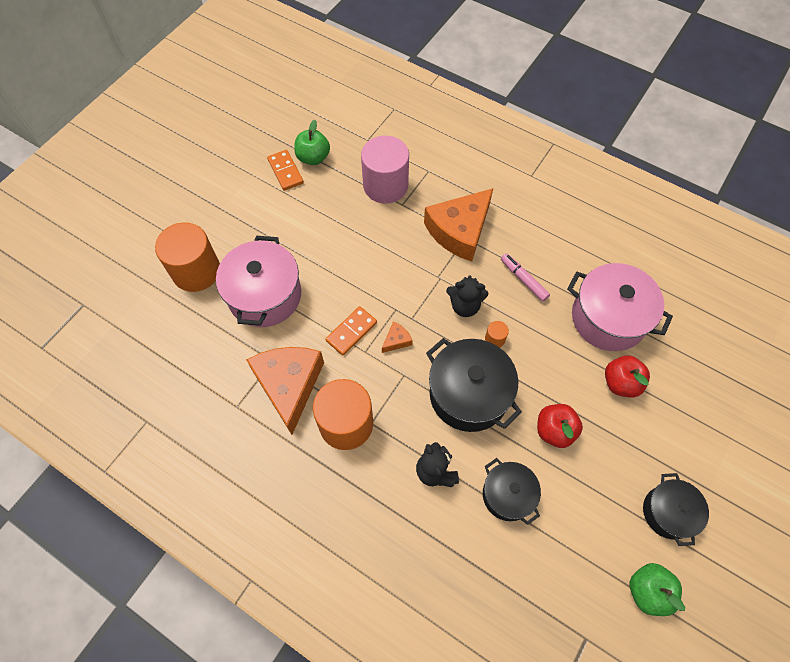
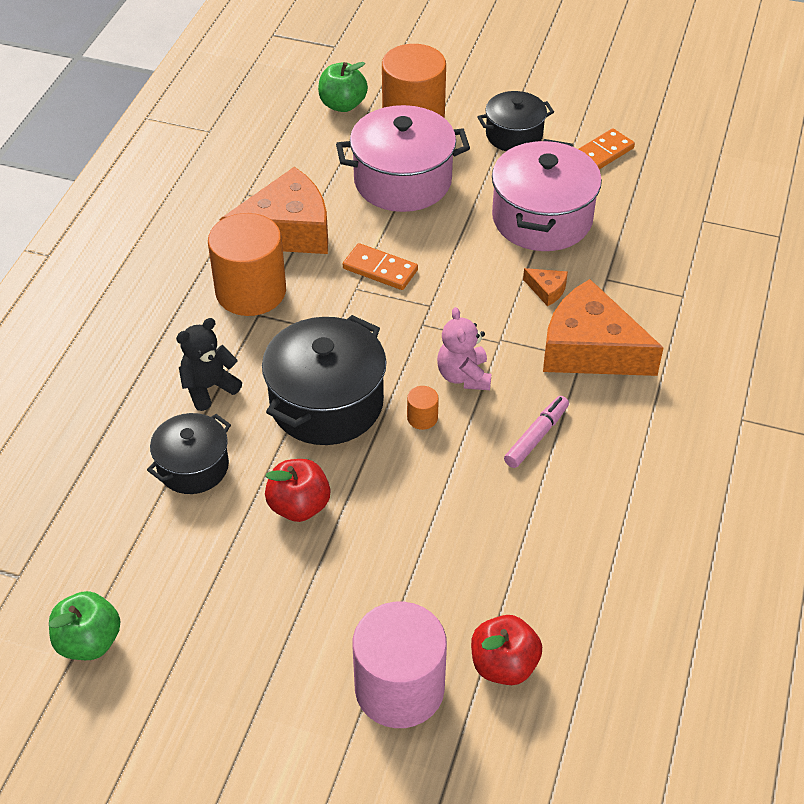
camera: 75 degrees right, 15 degrees down
(313, 158) = (639, 174): green apple -> green apple (343, 105)
(385, 185) = (630, 255): pink cylinder -> pink cylinder (399, 688)
(396, 340) = (383, 315): orange cheese -> orange cheese (547, 290)
(465, 306) = (464, 376): black teddy bear -> pink teddy bear
(608, 318) = (510, 552): pink pot -> pink pot (542, 218)
(620, 383) = (400, 580): red apple -> red apple (504, 665)
(668, 512) = (206, 659): black pot -> black pot (514, 135)

